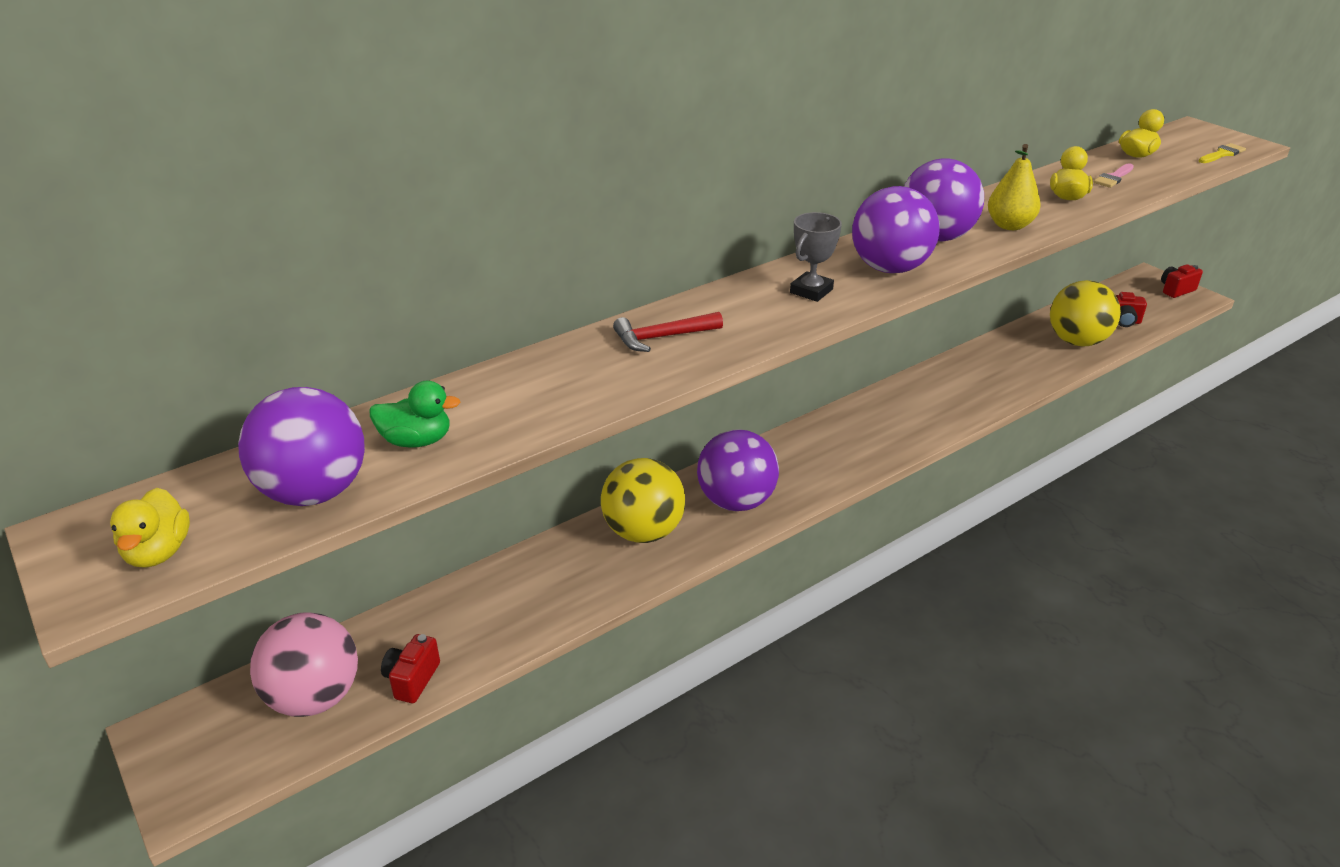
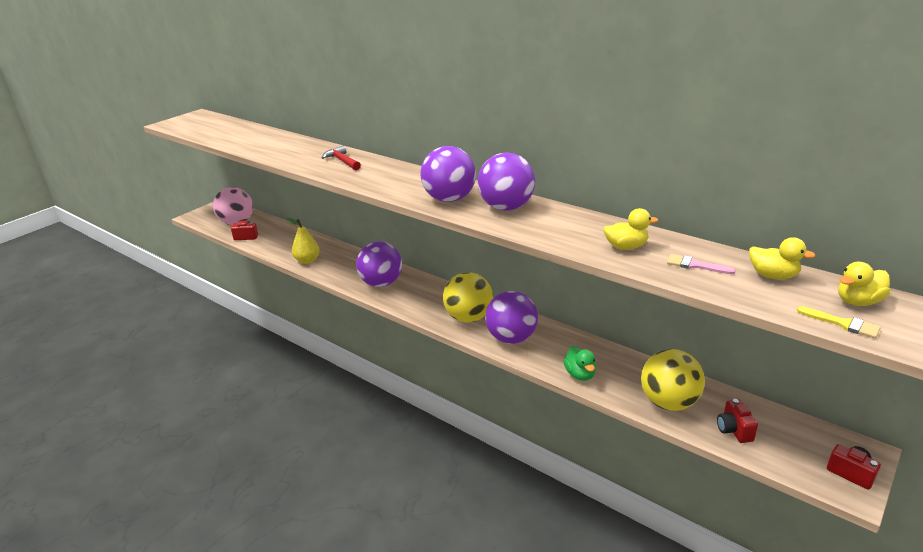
camera: 75 degrees right, 5 degrees down
(158, 552) = (186, 125): yellow duck -> yellow duck (858, 301)
(314, 492) = (217, 134): purple ball -> purple ball (511, 338)
(416, 441) = (250, 139): green duck -> green duck (580, 374)
(643, 532) = (348, 264): yellow ball -> yellow ball (468, 318)
(811, 291) = (407, 183): grey trophy -> none
(1009, 225) = (547, 229): yellow pear -> yellow pear (307, 260)

